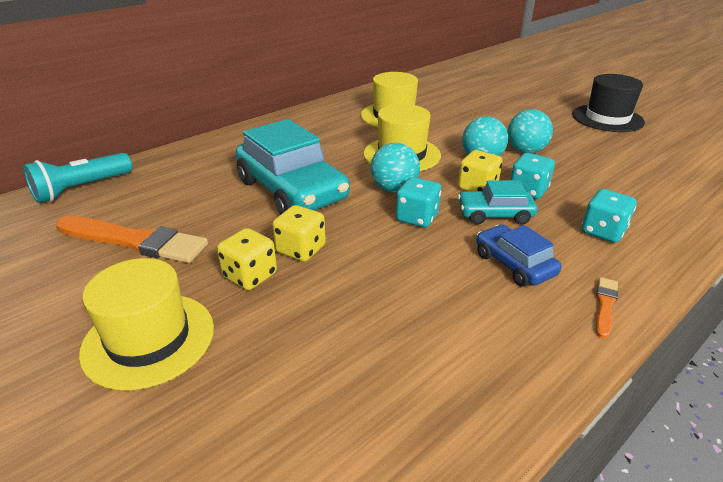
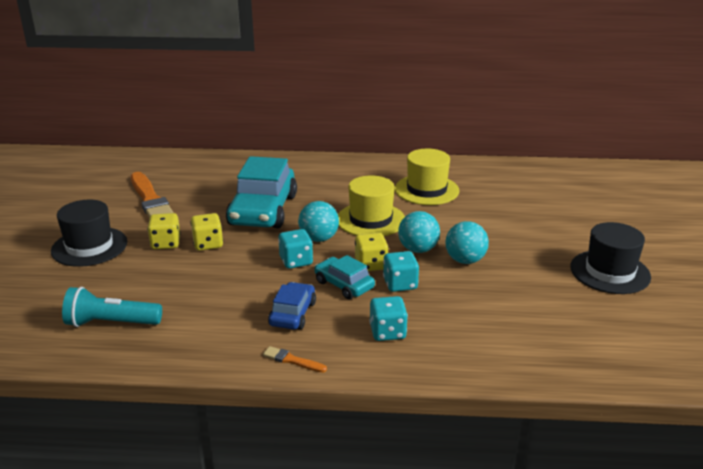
camera: 45 degrees right, 5 degrees down
(81, 189) = (172, 160): turquoise flashlight -> turquoise flashlight (111, 323)
(149, 339) = (89, 246): yellow hat -> black hat
(605, 305) = (292, 360): orange brush -> orange brush turned 135 degrees counterclockwise

